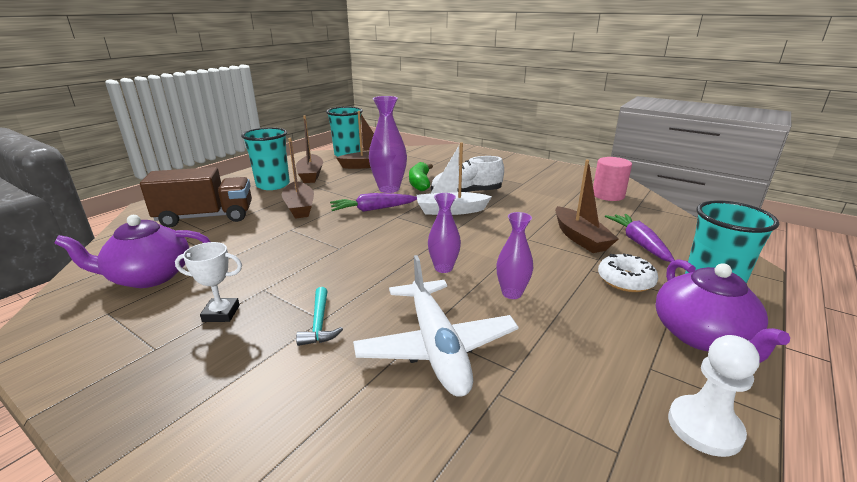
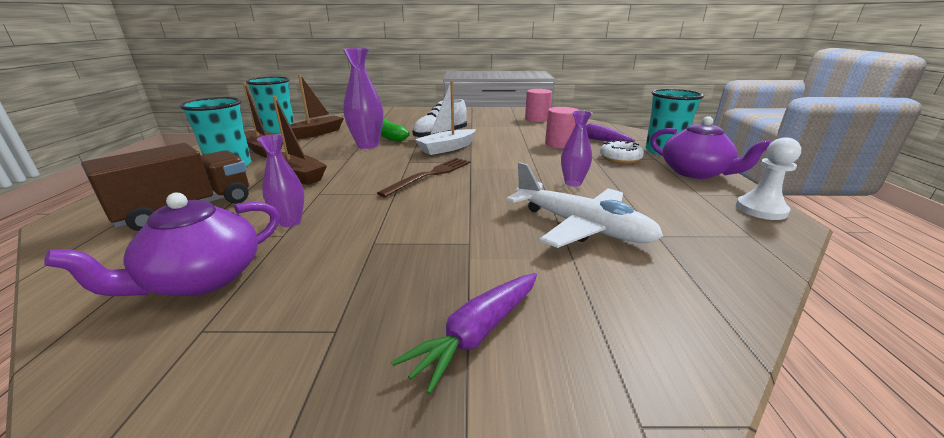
camera: 35 degrees left, 0 degrees up
(221, 313) = (361, 274): white trophy -> none
(319, 323) = (472, 246): turquoise hammer -> none
(373, 209) = (378, 161): purple carrot -> purple carrot (477, 333)
(392, 238) = (430, 175): none -> brown fork
(443, 268) = (504, 182): purple vase -> purple vase (290, 222)
(580, 238) = (560, 144): brown boat -> pink cylinder

